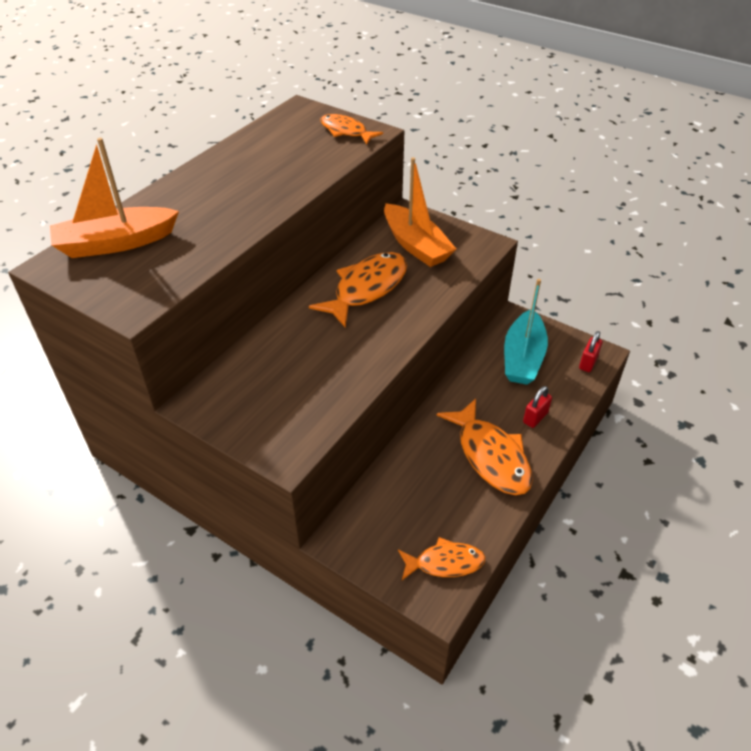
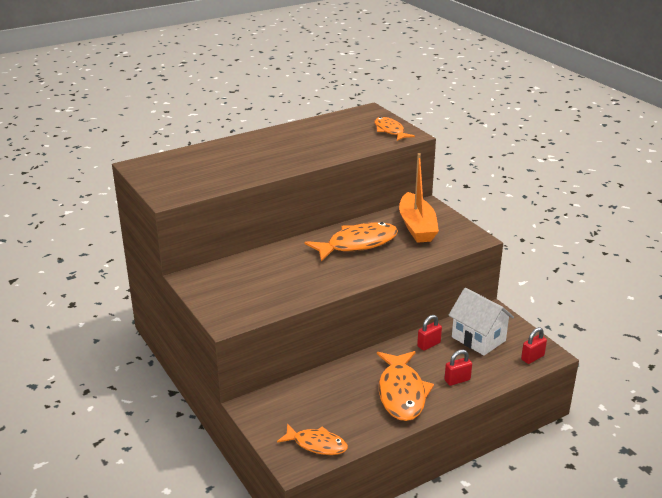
camera: 25 degrees right, 15 degrees down
(116, 243) = (184, 162): orange boat -> none
(478, 382) = (428, 344): none -> red padlock
(523, 357) = (478, 339): turquoise boat -> white house

